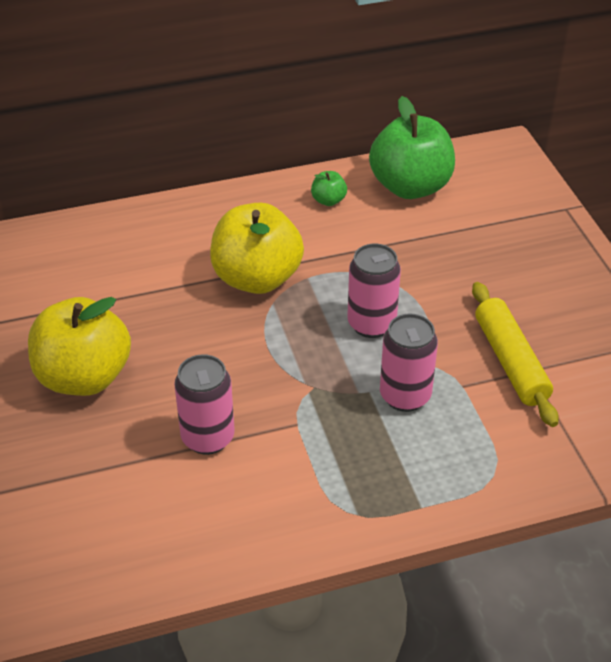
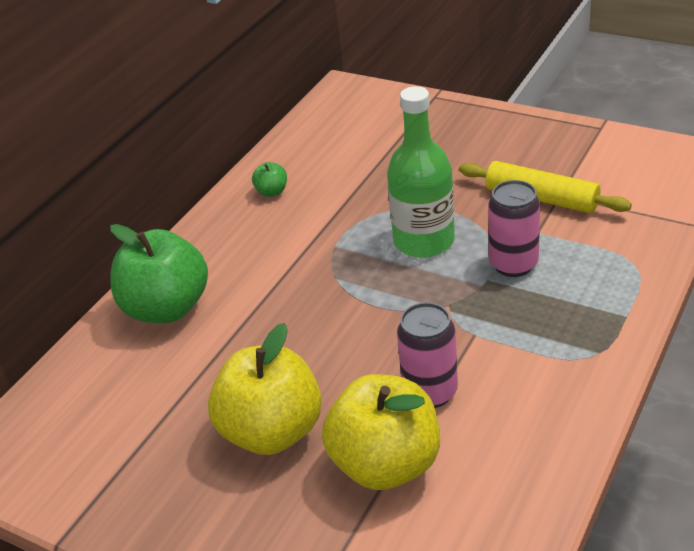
camera: 40 degrees left, 5 degrees down
(257, 278) = (299, 272): yellow apple -> yellow apple (386, 464)
(371, 324) = (424, 241): pink can -> green bottle
(410, 187) = (316, 147): green apple -> green apple (167, 308)

